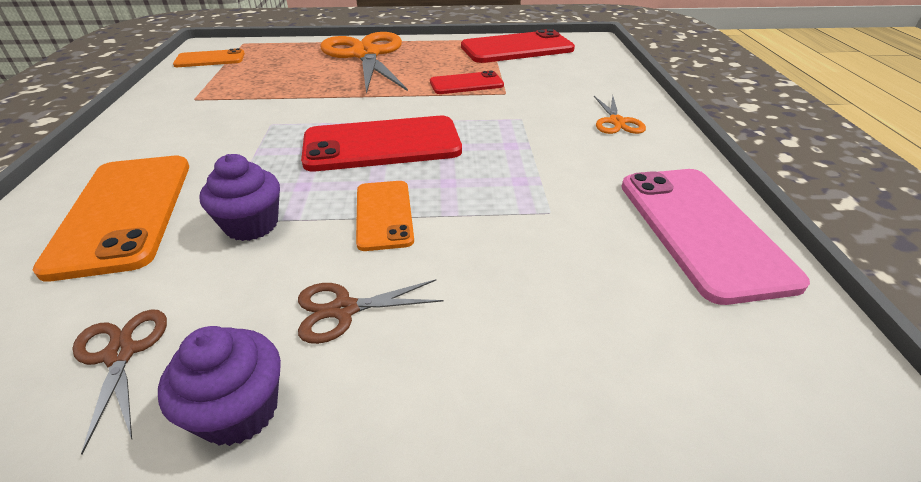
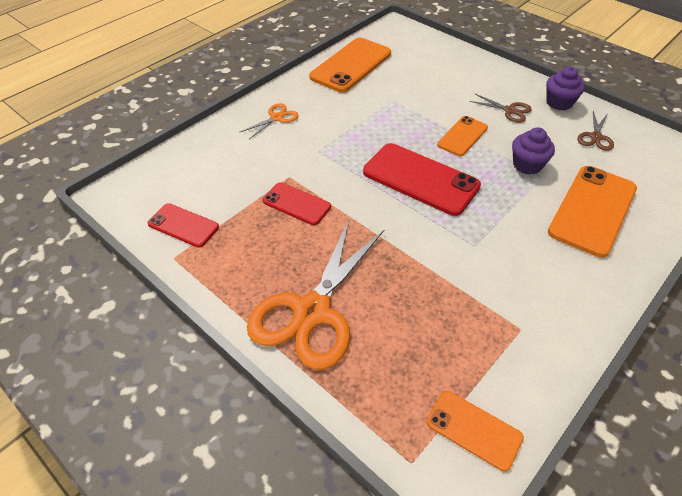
camera: 135 degrees left, 10 degrees up
(517, 48) = (183, 225): red phone -> red phone, size x0.57
(702, 230) = (351, 65): pink phone -> orange phone

